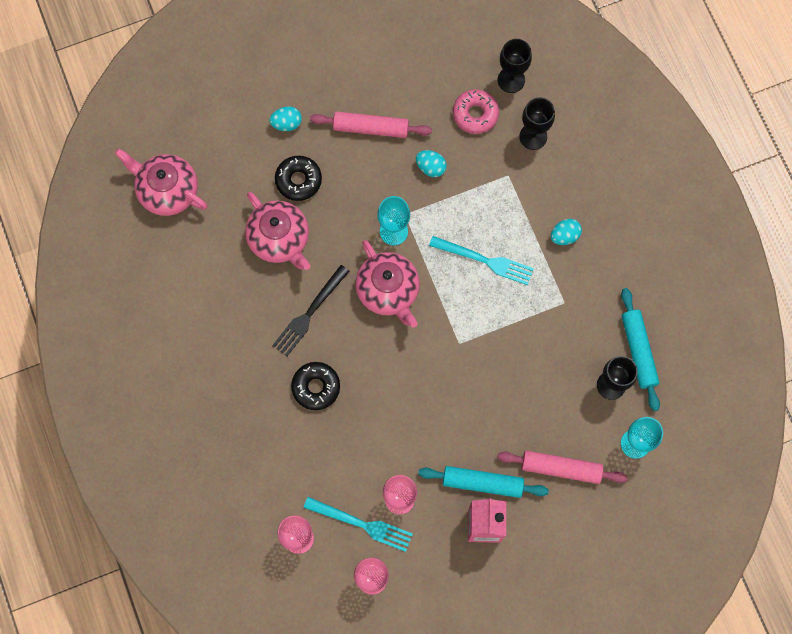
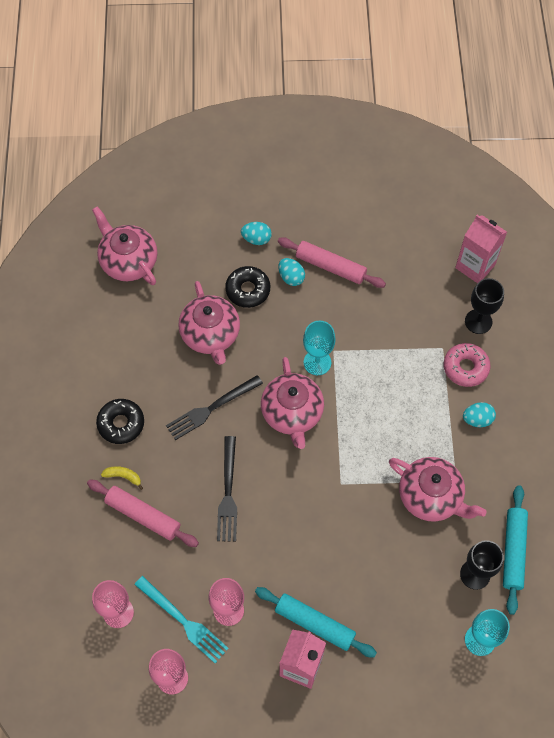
camera: 20 degrees right, 10 degrees down
(251, 409) = (123, 476): none -> yellow banana
(316, 387) = (191, 477): black donut -> black donut (121, 424)
(357, 390) = (228, 493): none -> black fork
(431, 167) = (372, 318): turquoise egg -> turquoise egg (291, 277)
(475, 114) = (431, 285): pink donut -> pink donut (465, 367)
(485, 260) = (393, 416): turquoise fork -> none
(511, 80) = (475, 266): black goblet -> pink carton
(547, 326) = (431, 496): none -> pink teapot
(561, 468) = (397, 637): pink rolling pin -> pink rolling pin (143, 515)

